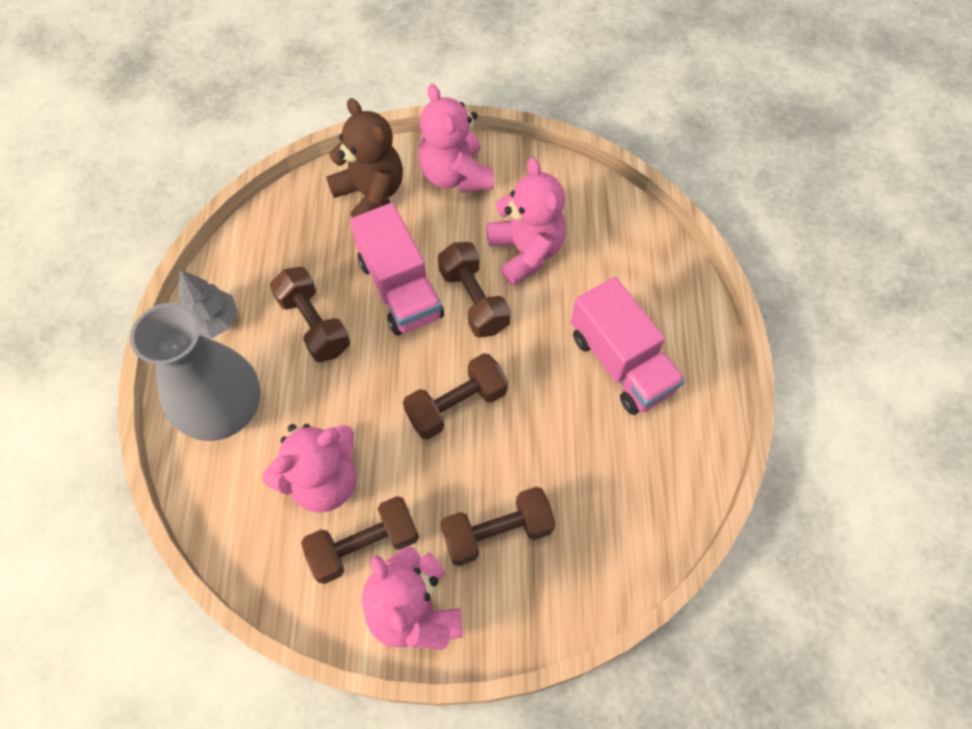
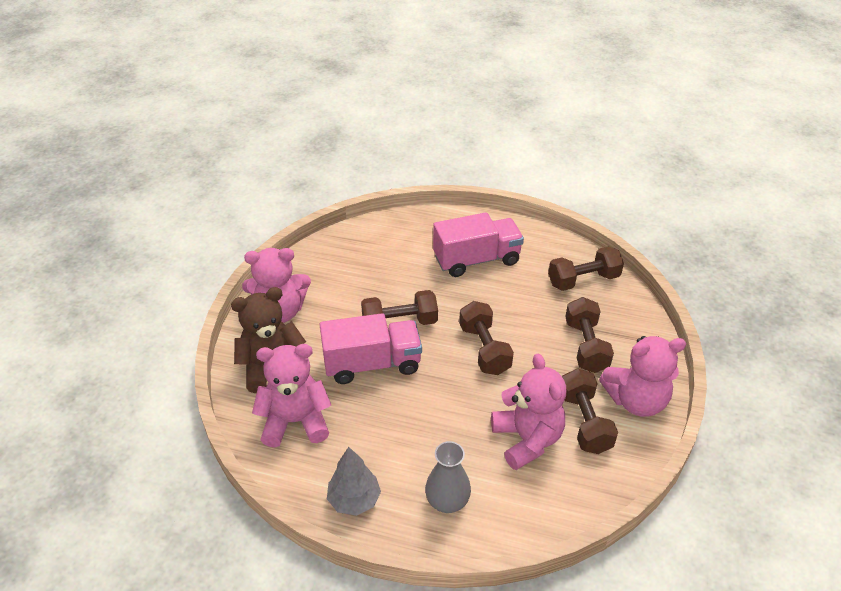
camera: 75 degrees left, 20 degrees down
(224, 410) = (447, 501): grey vase -> grey vase, size x0.55
(314, 324) = (384, 425): brown dumbbell -> brown dumbbell (583, 280)
(526, 251) = (369, 286): pink teddy bear -> pink teddy bear (295, 421)

